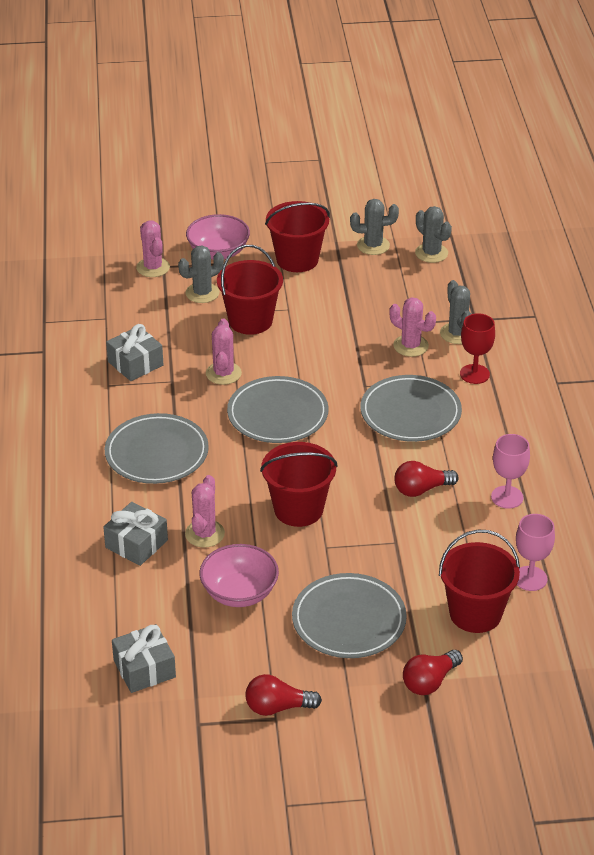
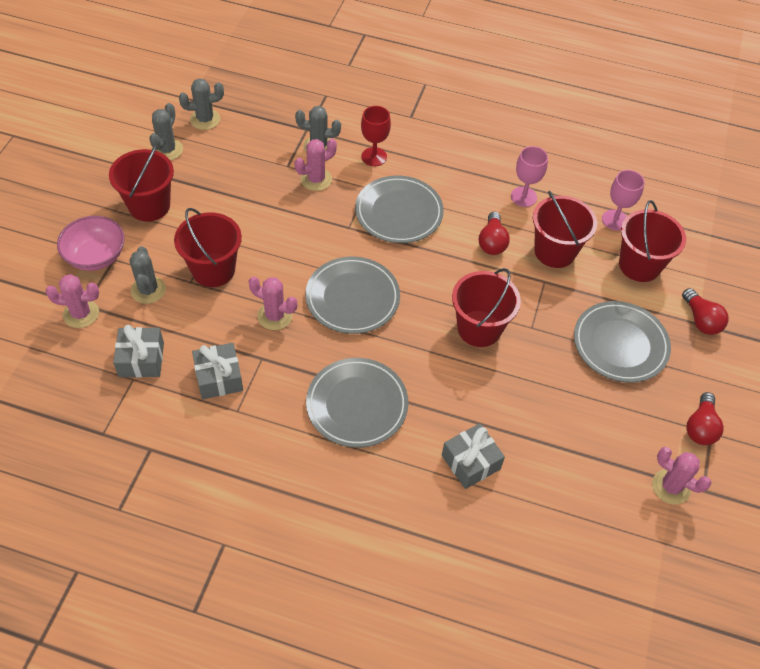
camera: 70 degrees left, 15 degrees up
(144, 669) = (629, 509): grey gift -> grey gift (141, 359)
(204, 534) = (480, 405): pink cactus -> pink cactus (671, 487)
(239, 593) = (562, 406): pink bowl -> none
(444, 540) = (555, 251): none -> red bucket

